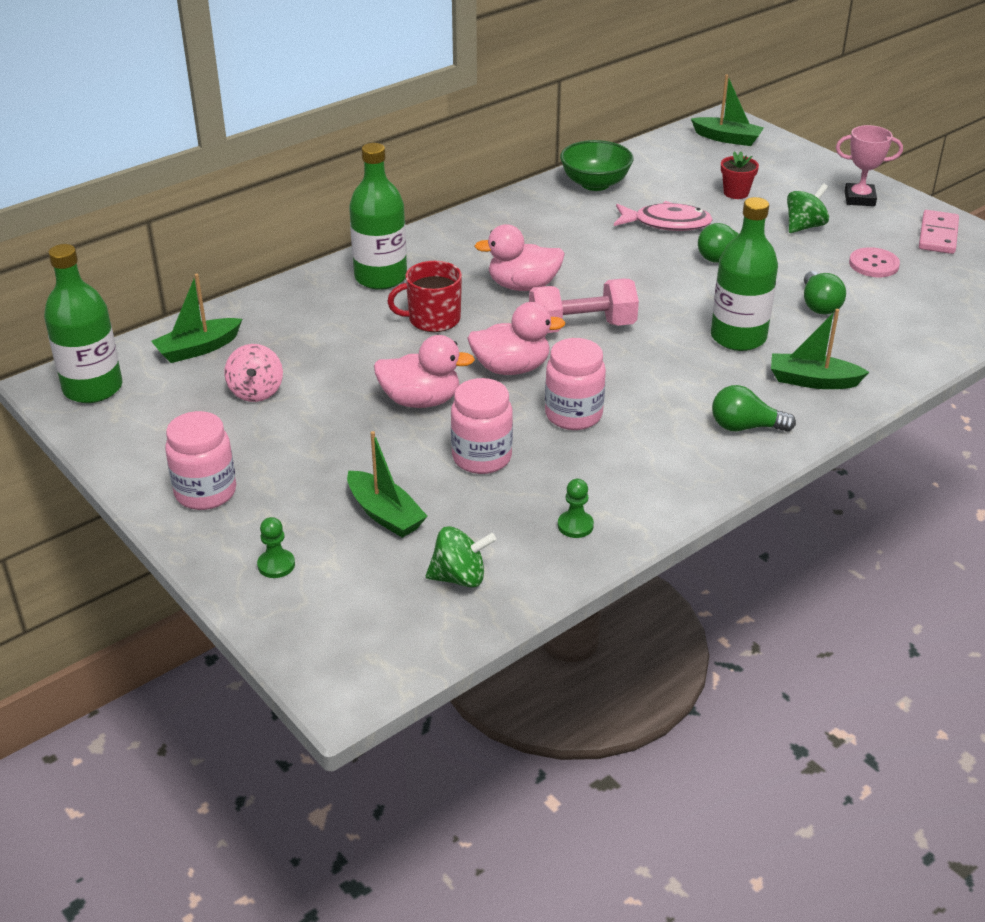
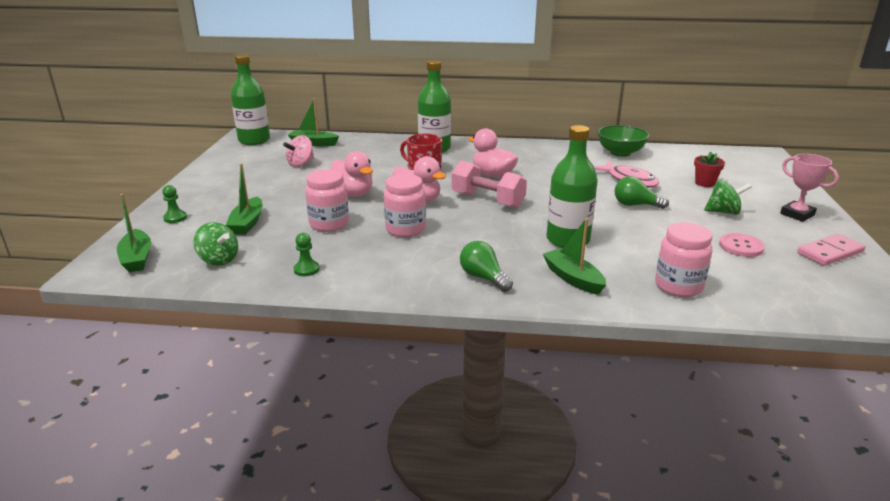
camera: 45 degrees right, 10 degrees down
(205, 492) = (211, 185): pink jar -> pink jar (678, 286)
(727, 138) = (749, 161): green boat -> green boat (137, 258)
(819, 305) = (655, 248): green light bulb -> none

